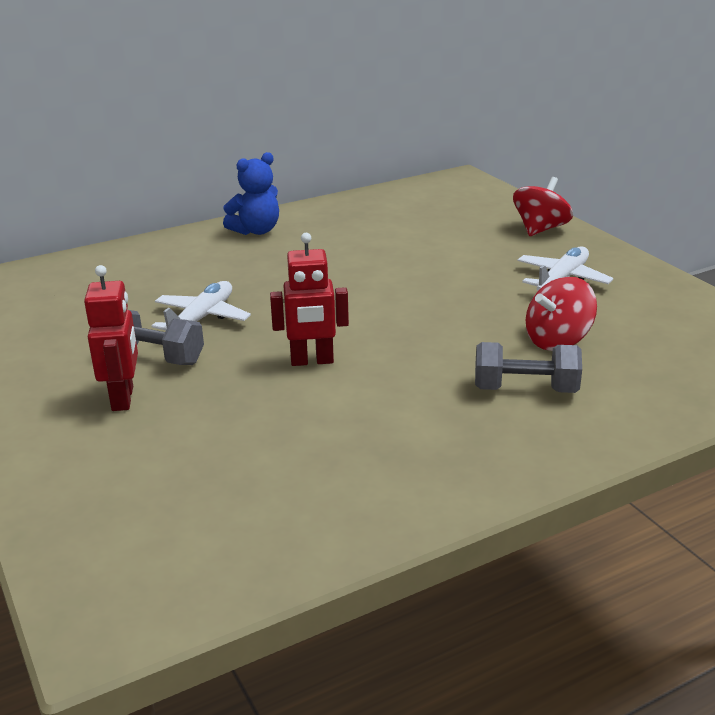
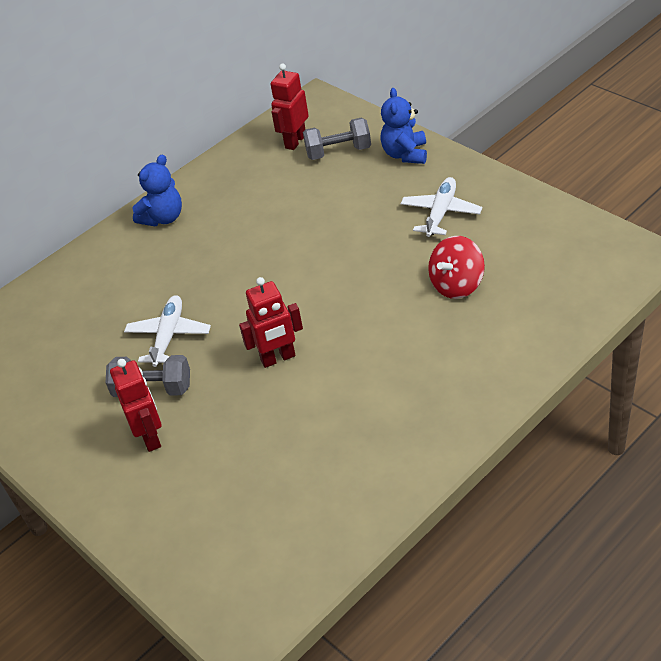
camera: 10 degrees left, 15 degrees up
(425, 201) = (295, 141): none -> red robot
(525, 389) = (448, 343): grey dumbbell -> grey dumbbell (338, 152)
(540, 229) = (405, 154): red spinning top -> blue teddy bear

